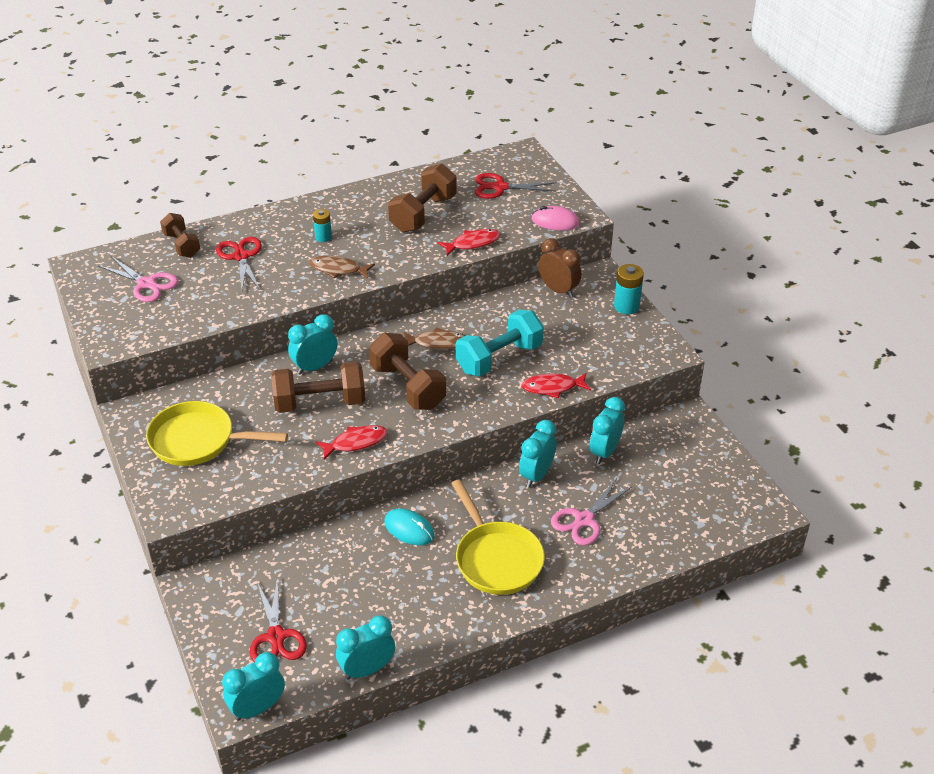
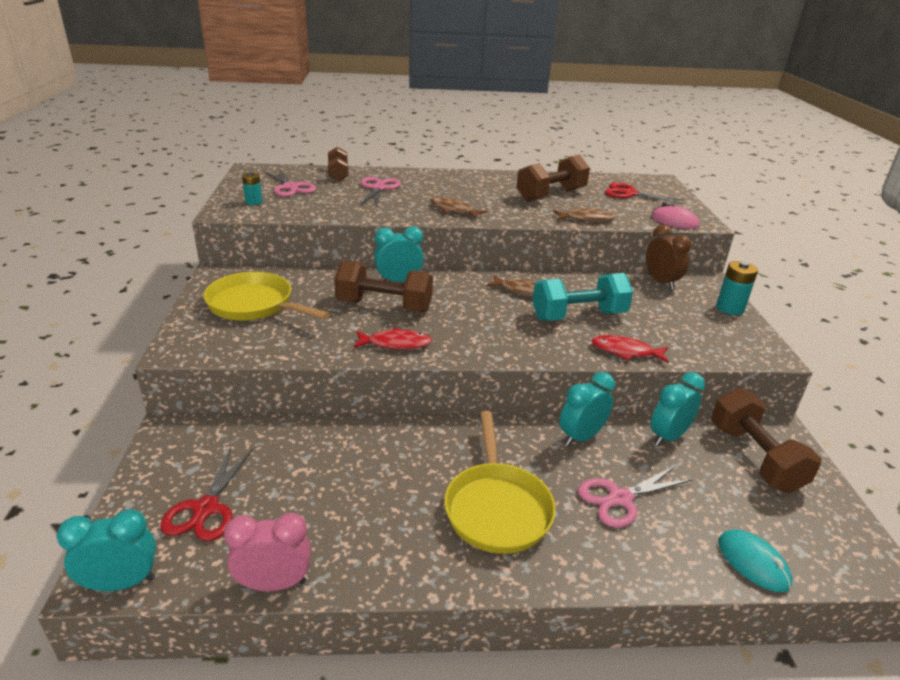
camera: 20 degrees right, 10 degrees down
(241, 256) = (378, 188): red scissors -> pink scissors
(323, 237) = (455, 191): turquoise battery -> turquoise battery (254, 202)
(367, 669) = (274, 584): turquoise clock -> pink clock
(408, 387) = (475, 315): brown dumbbell -> brown dumbbell (754, 457)
(409, 529) = (416, 447): turquoise mouse -> turquoise mouse (753, 562)
(473, 243) = (587, 219): red fish -> brown fish

